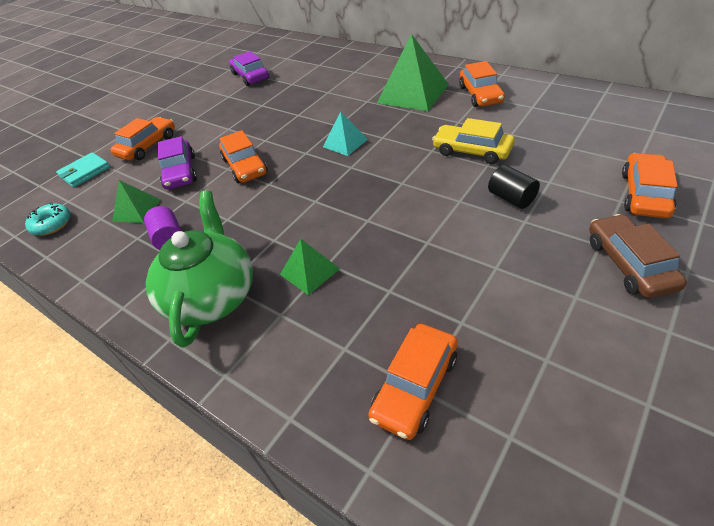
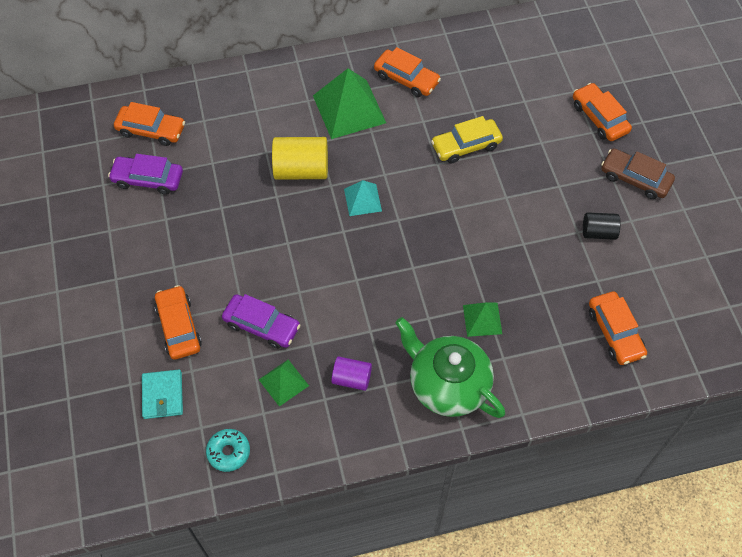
camera: 55 degrees left, 15 degrees up
(245, 166) = (311, 279): orange car -> orange car (151, 130)
(333, 109) = (301, 170): none -> yellow cylinder
(511, 198) = (534, 173): black cylinder -> black cylinder (598, 232)

